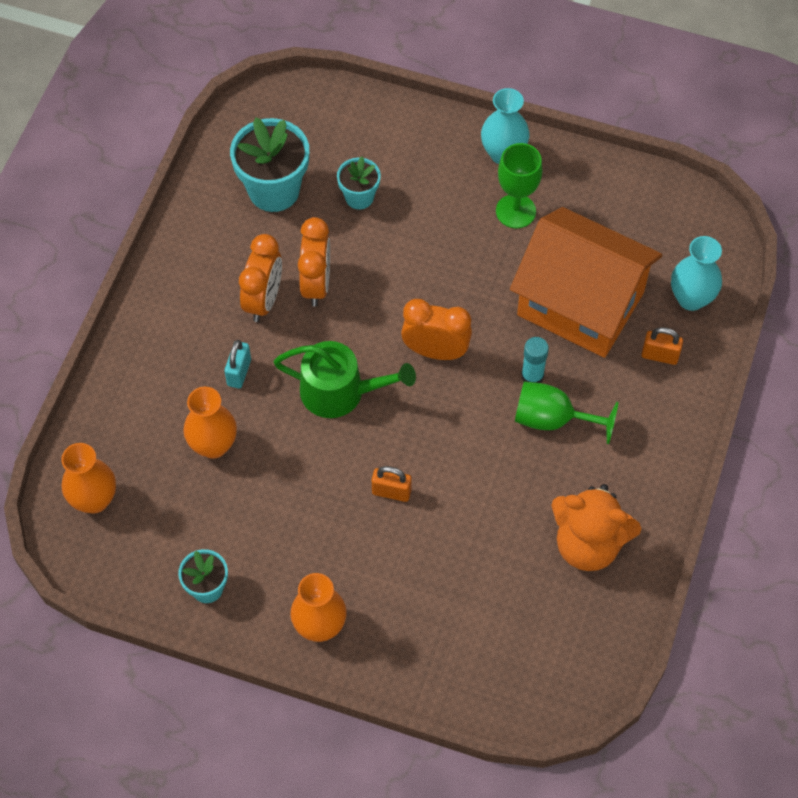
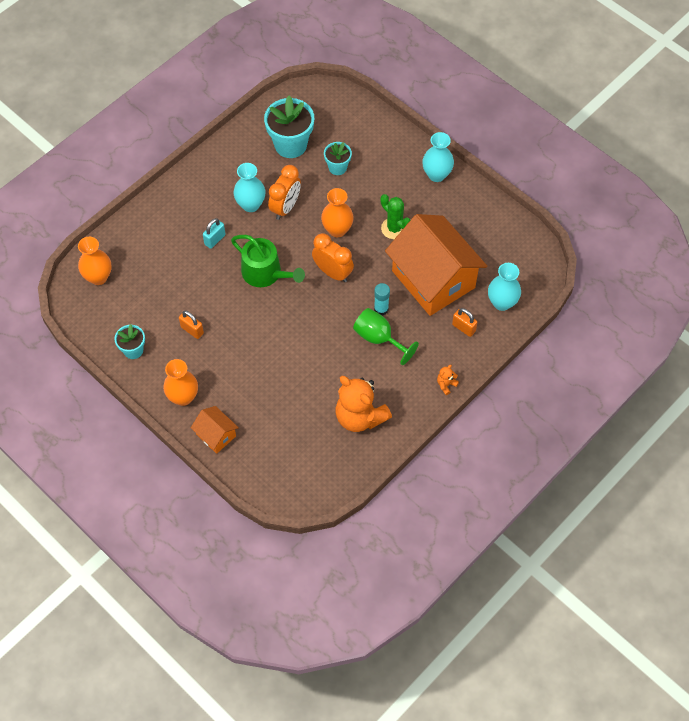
camera: 25 degrees right, 0 degrees up
(213, 445) = (179, 274): orange vase -> orange vase (337, 230)
(263, 300) = (250, 205): orange clock -> turquoise vase
(391, 492) = (263, 341): orange padlock -> orange padlock (192, 330)
(399, 662) = (216, 435): none -> orange house
(487, 253) = (394, 228): none -> green cactus
(515, 211) = (425, 211): green goblet -> none
(680, 446) = (446, 384): none -> orange teddy bear

